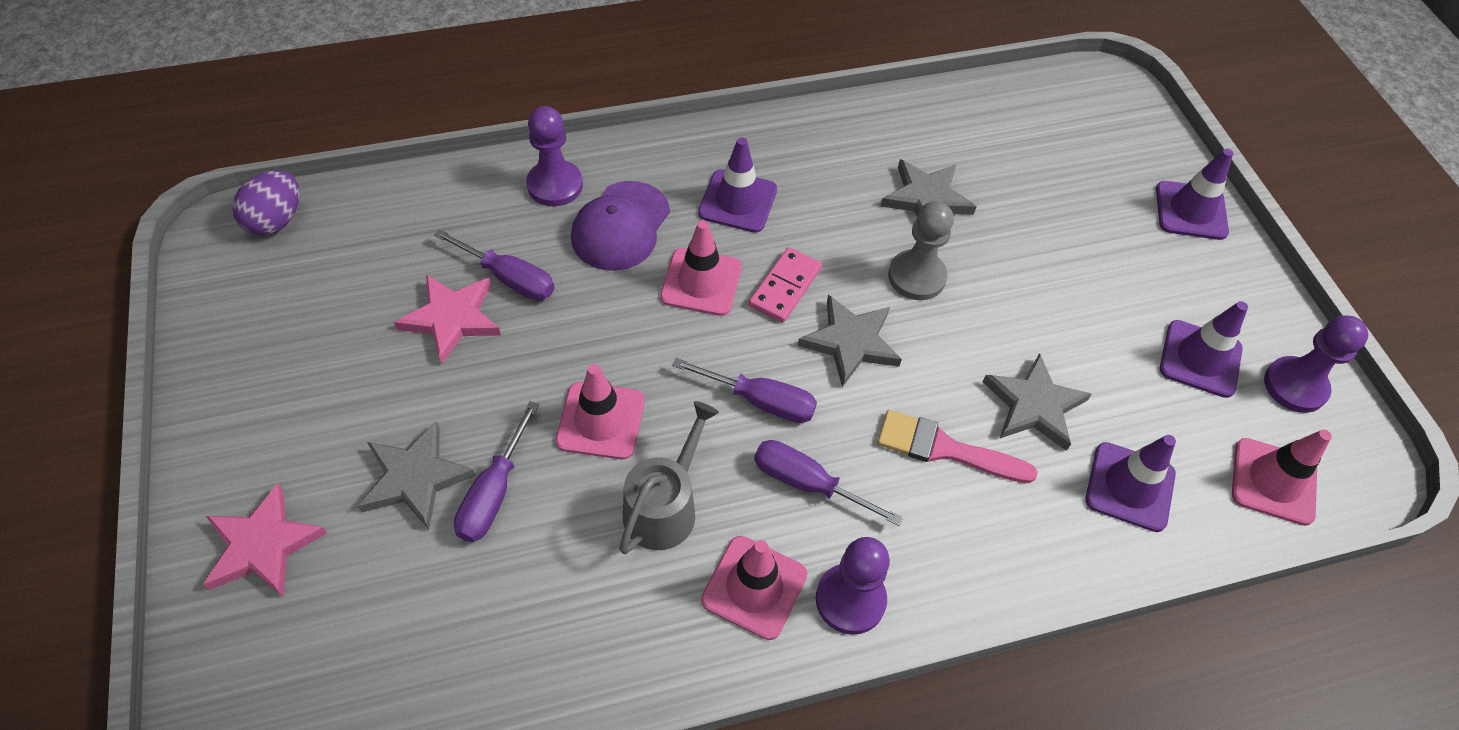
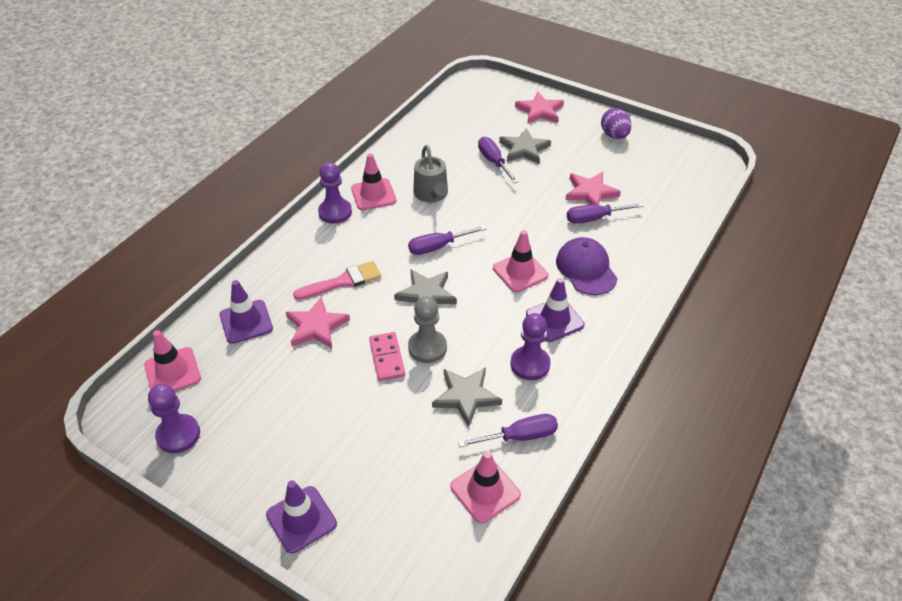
camera: 140 degrees right, 10 degrees down
(276, 220) = (707, 175): purple egg -> purple egg (614, 135)
(555, 185) = (639, 264): purple pawn -> purple pawn (530, 364)
(600, 421) = (489, 201): pink traffic cone -> pink traffic cone (485, 491)
(785, 287) = (482, 296): pink domino -> pink domino (387, 358)
(808, 484) = (387, 233): purple screwdriver -> purple screwdriver (519, 436)
(1034, 405) = (316, 326): grey star -> pink star
(1200, 359) = (242, 412): purple traffic cone -> none

